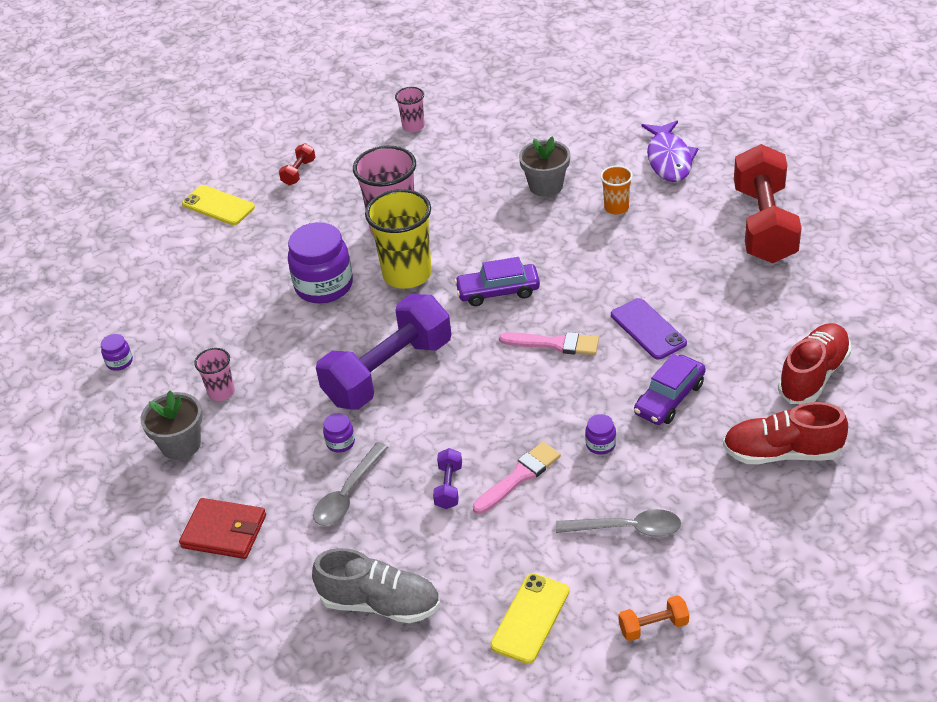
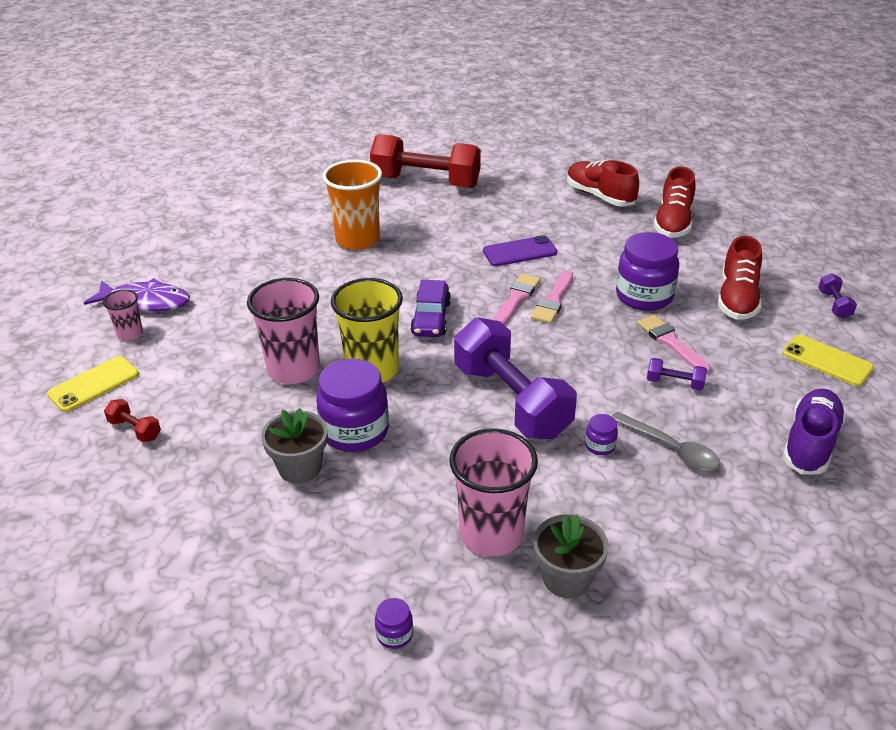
camera: 80 degrees left, 5 degrees down
(218, 205) = (141, 509): yellow phone -> yellow phone (93, 384)
(221, 392) = (491, 534): pink cup -> pink cup, size x1.96
(224, 531) = (708, 549): red wallet -> none
(380, 603) = (810, 443): grey shoe -> purple shoe
(546, 186) = (299, 269): grey flower pot -> grey flower pot (300, 468)
(563, 372) = (553, 300): none -> pink brush
(600, 444) = (644, 296): purple jar -> purple jar, size x2.27
(616, 208) = (357, 240): orange cup -> orange cup, size x1.96
(628, 529) = (737, 299): grey spoon -> red shoe
(653, 626) = (834, 305): orange dumbbell -> purple dumbbell
(669, 159) = (313, 205): purple fish -> purple fish (146, 302)
(669, 398) = (602, 256): purple car -> none

